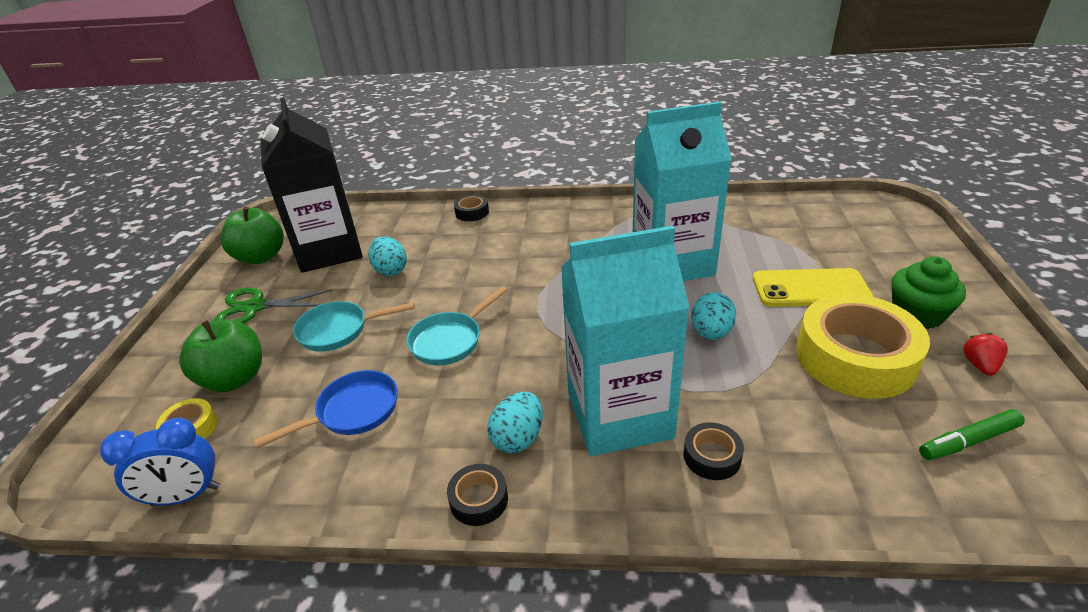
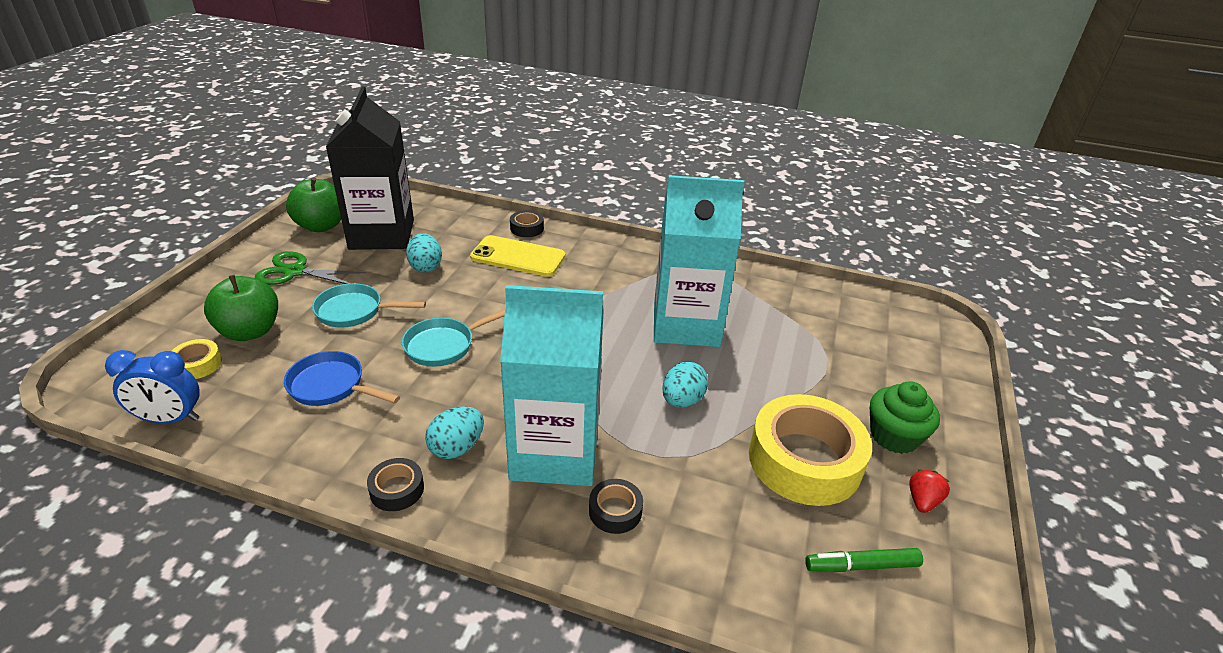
camera: 10 degrees right, 0 degrees up
(352, 412) = (331, 386): blue pan -> blue pan turned 135 degrees counterclockwise
(810, 289) = (804, 384): yellow phone -> yellow phone (518, 257)

